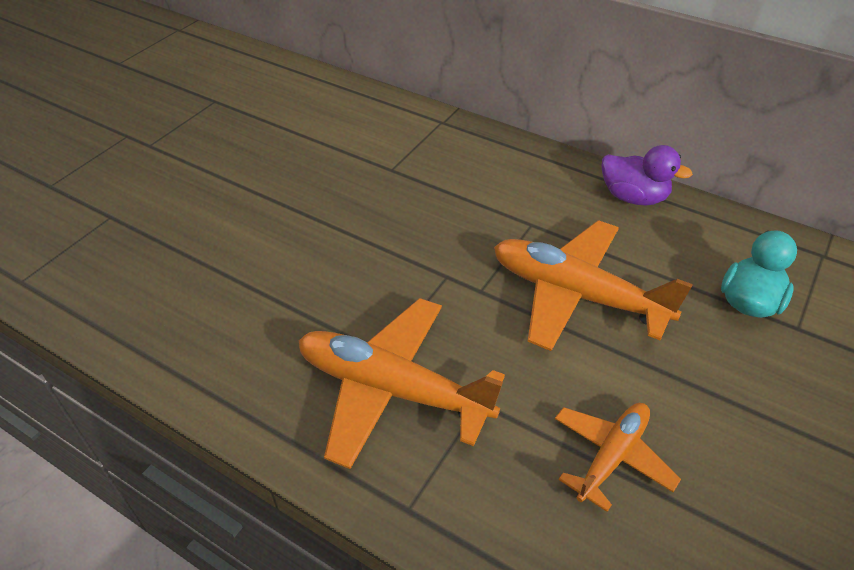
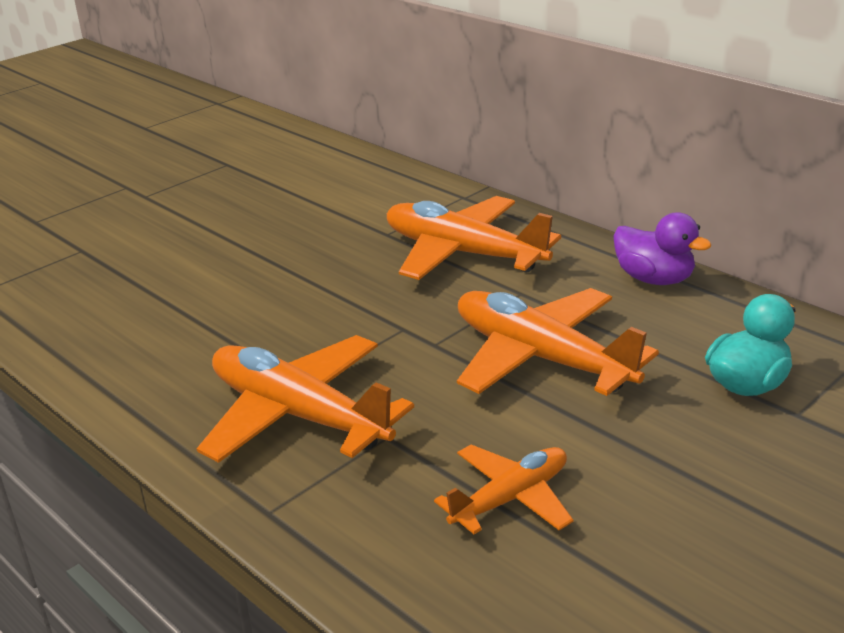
camera: 15 degrees right, 15 degrees down
(466, 185) = (462, 253): none -> orange plane

